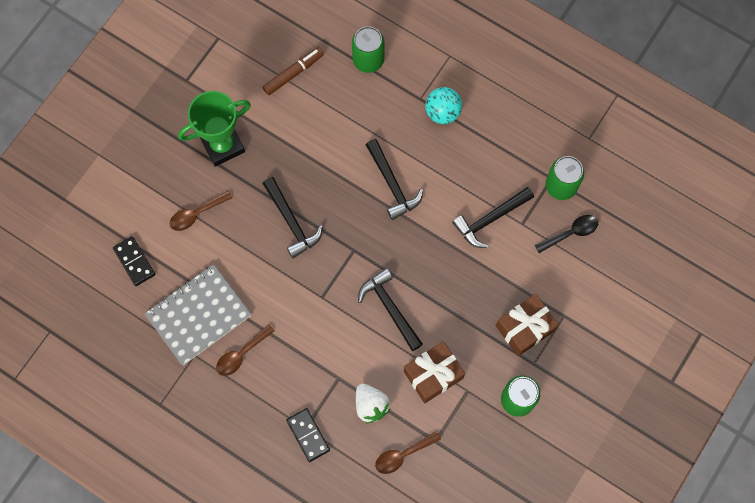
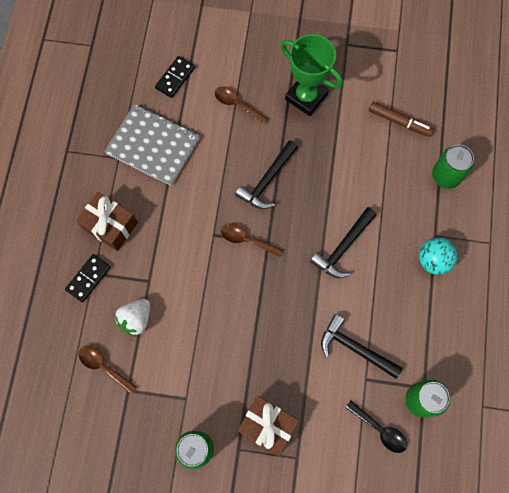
camera: 65 degrees right, 0 degrees up
(241, 354) = (135, 193): brown spoon -> brown spoon (247, 240)
(390, 308) = (230, 296): black hammer -> none
(433, 375) = (186, 361): brown gift -> brown gift (110, 226)

